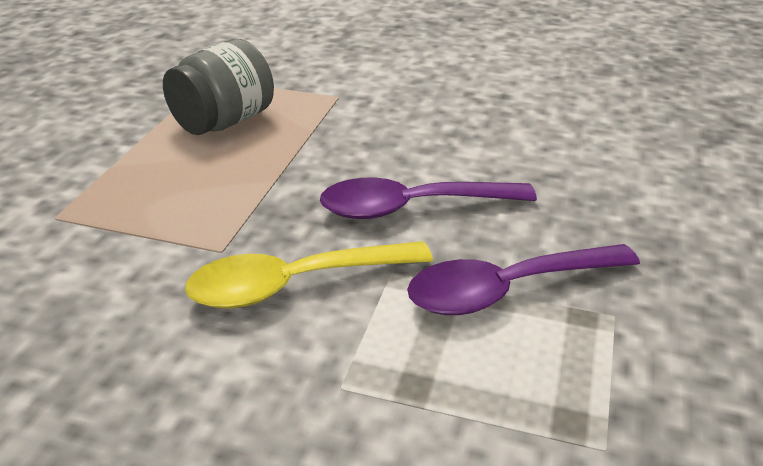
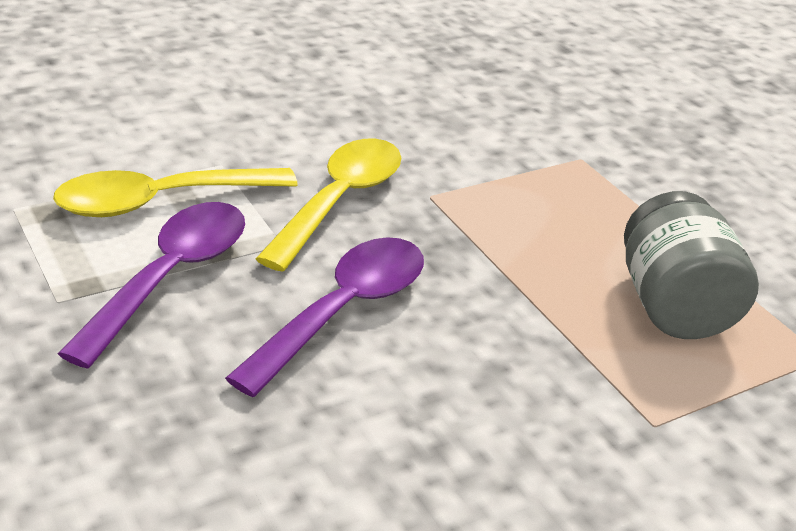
camera: 130 degrees right, 0 degrees up
(447, 371) = (161, 201): none -> yellow spoon

